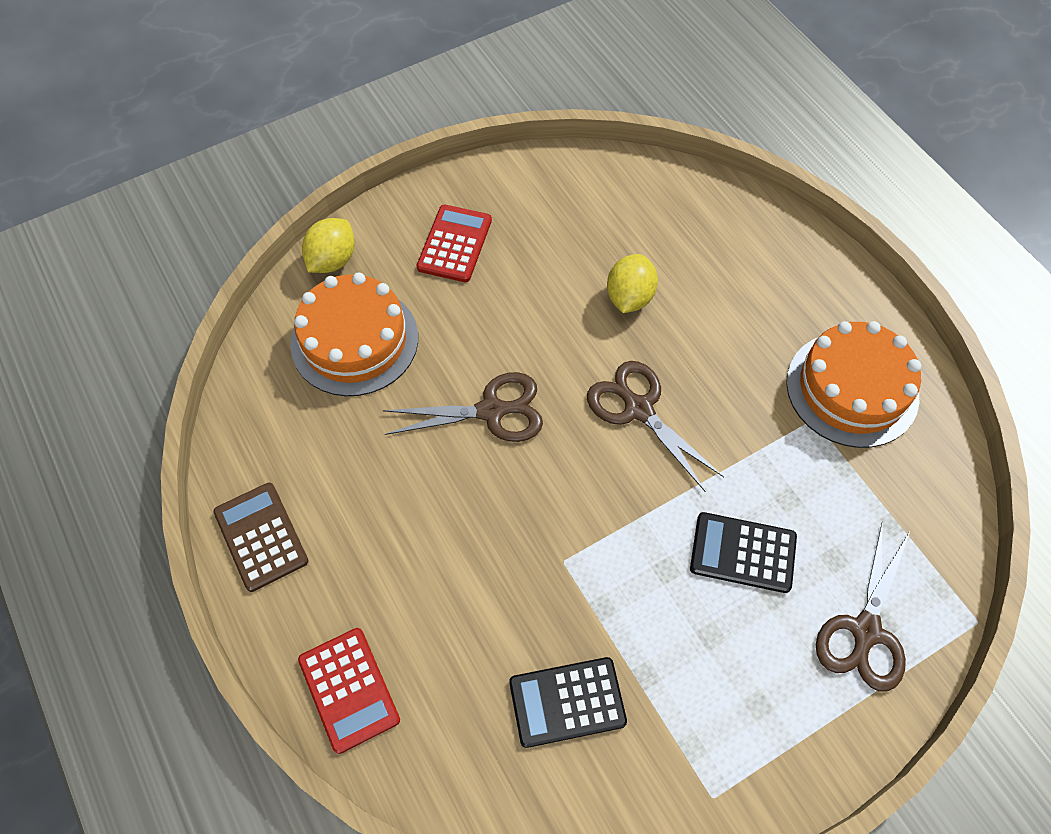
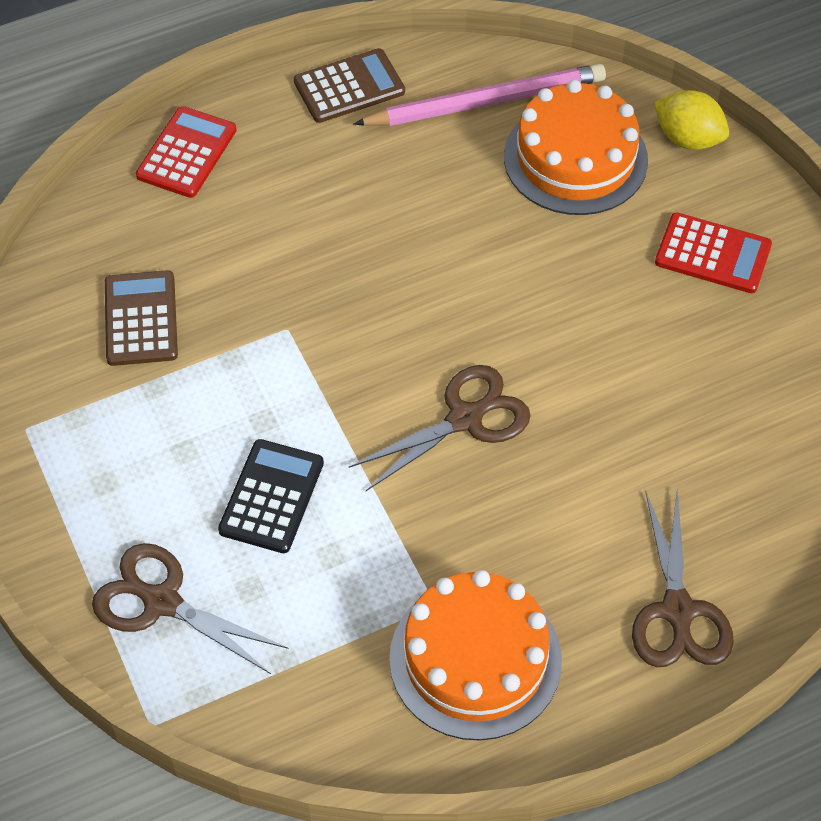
camera: 95 degrees right, 5 degrees down
(285, 414) = (485, 102): none -> pink pencil
(349, 689) = (187, 153): red calculator -> red calculator turned 135 degrees clockwise
(492, 411) = (474, 278): brown scissors -> brown scissors (677, 612)
(567, 702) = (141, 319): black calculator -> brown calculator
(629, 297) = (627, 428): yellow lemon -> none

